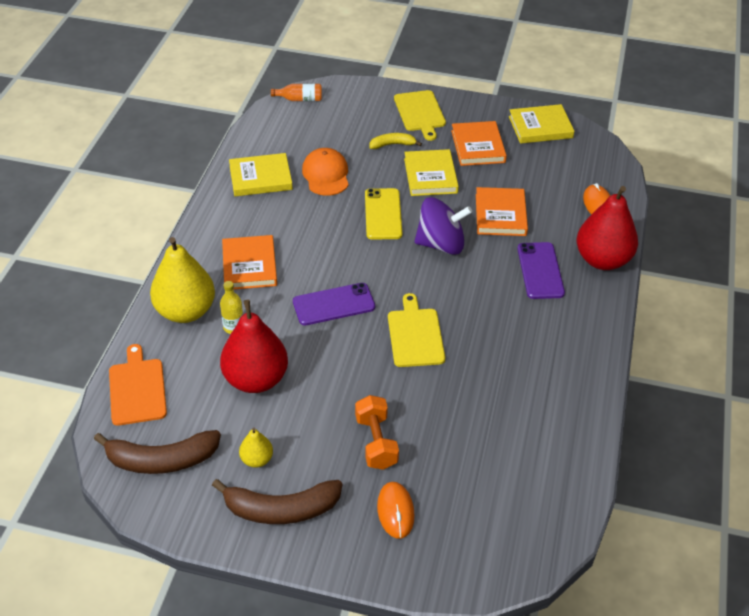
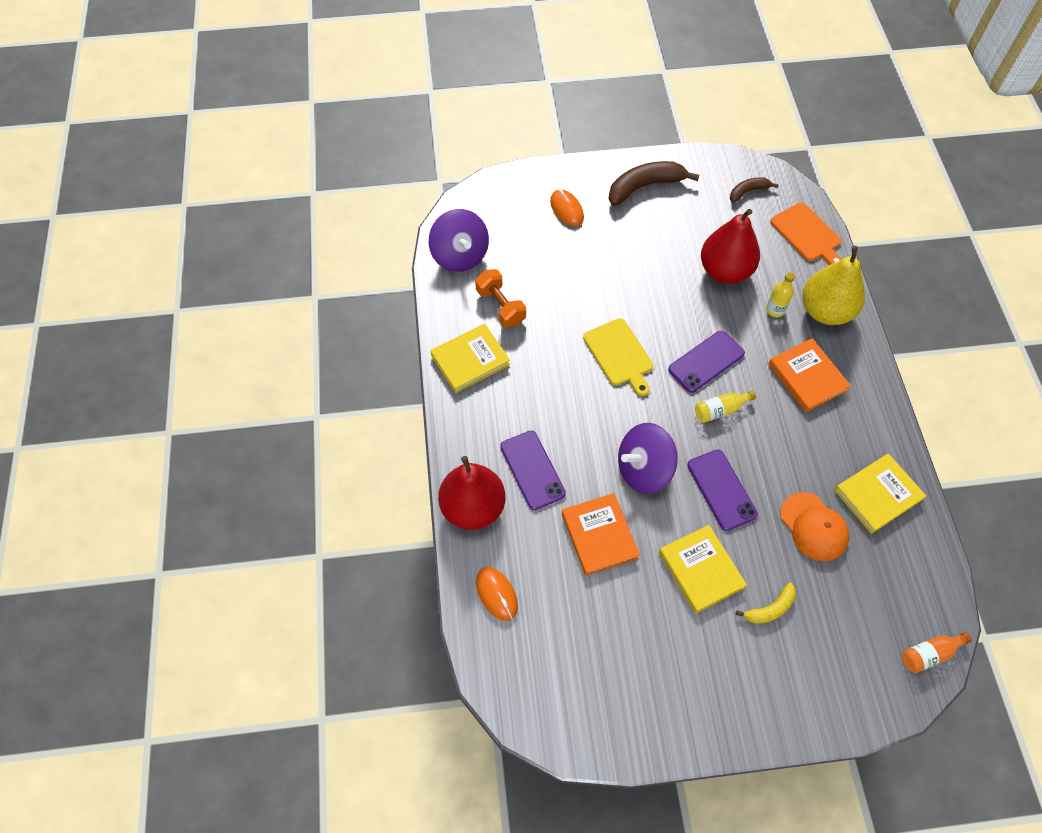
camera: 160 degrees right, 15 degrees up
(161, 460) = (748, 191): brown banana -> brown banana, size x0.55
(257, 459) = (683, 213): yellow pear -> none
(346, 265) = (720, 410): none -> yellow bottle
(376, 442) = (604, 252): orange dumbbell -> orange dumbbell (500, 306)
(383, 214) = (721, 490): yellow phone -> purple phone
(420, 113) = (768, 687): yellow cutting board -> none
(478, 146) = (669, 646): orange book -> none
(540, 127) = (606, 720): yellow book -> yellow book (470, 360)
(551, 493) = (460, 255): none -> purple spinning top

